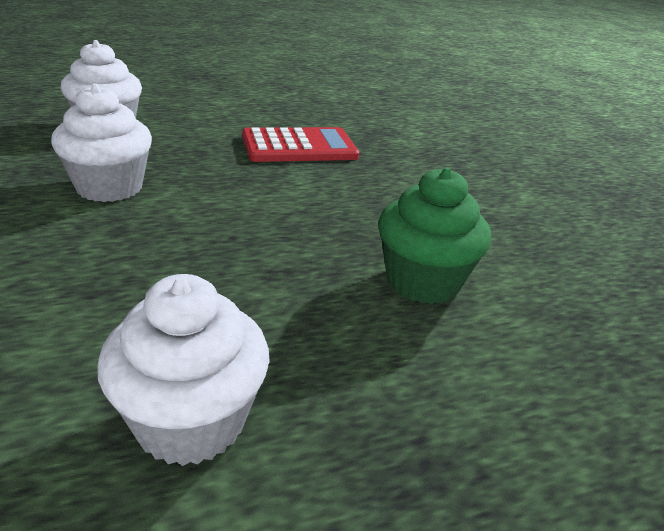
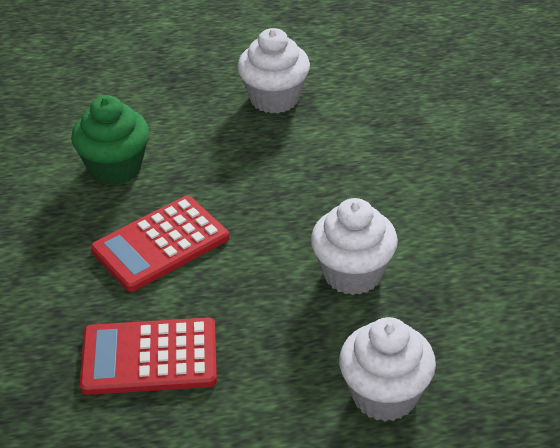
camera: 165 degrees left, 10 degrees up
(322, 209) = (160, 244): none -> red calculator

